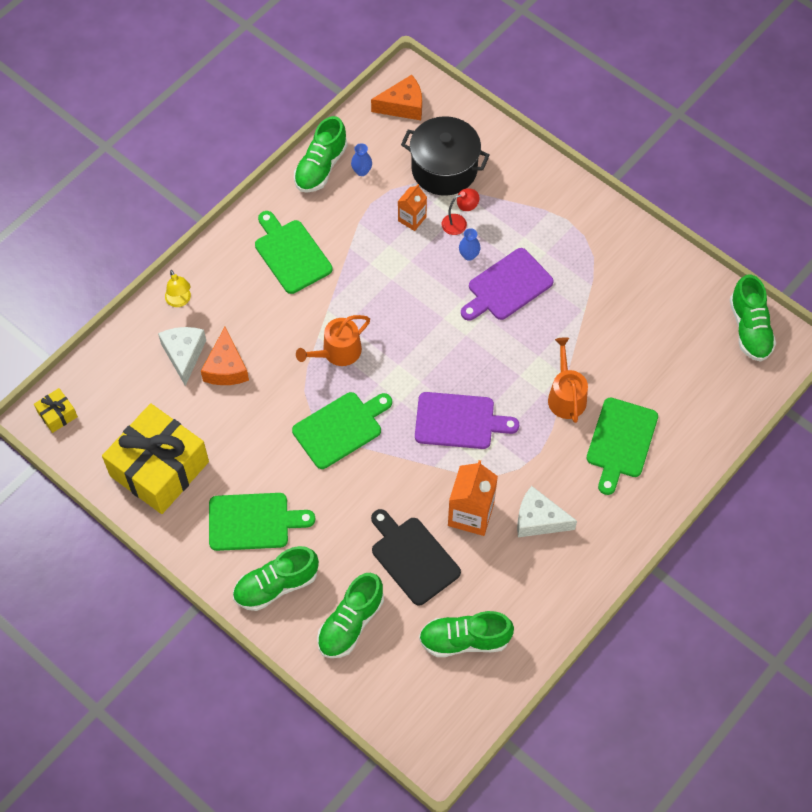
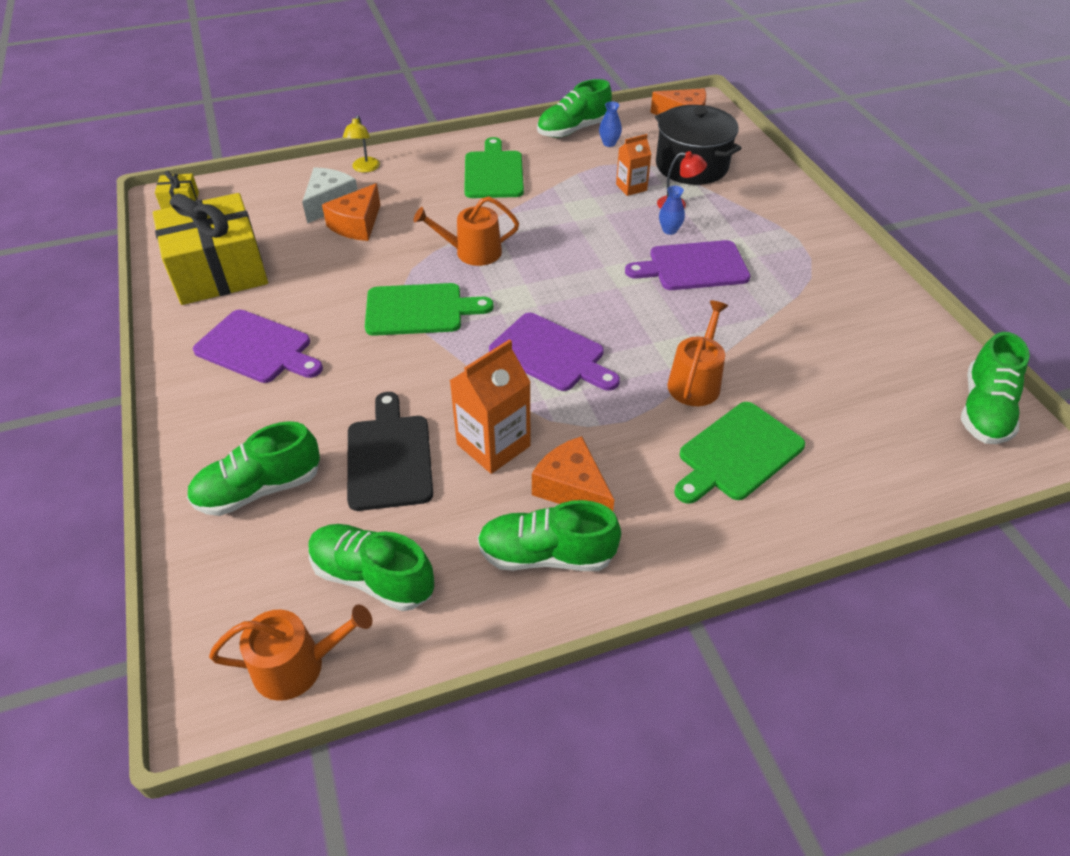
camera: 30 degrees right, 15 degrees down
(253, 521) = (257, 348): green cutting board -> purple cutting board
(276, 585) = (220, 414): green shoe -> green shoe (546, 555)
(464, 710) = (297, 665): none -> orange watering can
(538, 520) = (572, 488): white cheese -> orange cheese

